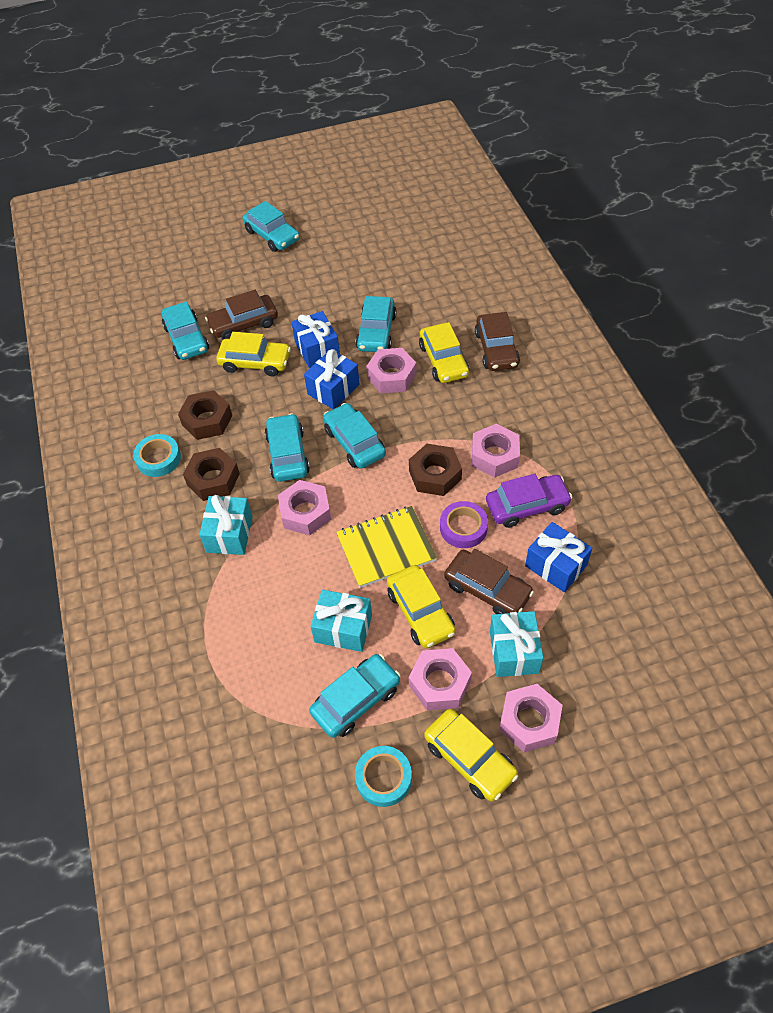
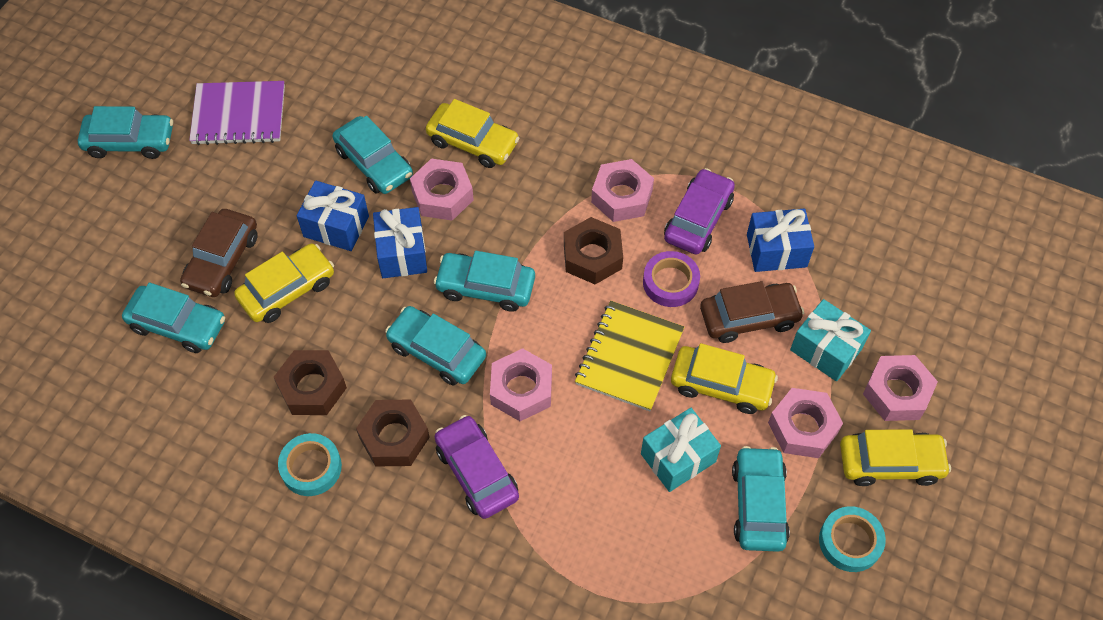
camera: 50 degrees left, 5 degrees up
(229, 534) = (476, 472): turquoise gift -> purple car
(338, 259) = (239, 115): none -> purple notebook
(496, 349) = (508, 94): brown car -> none

